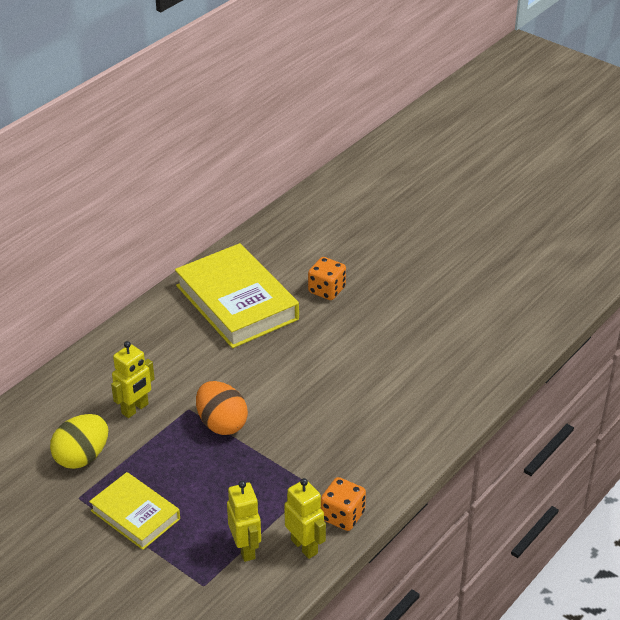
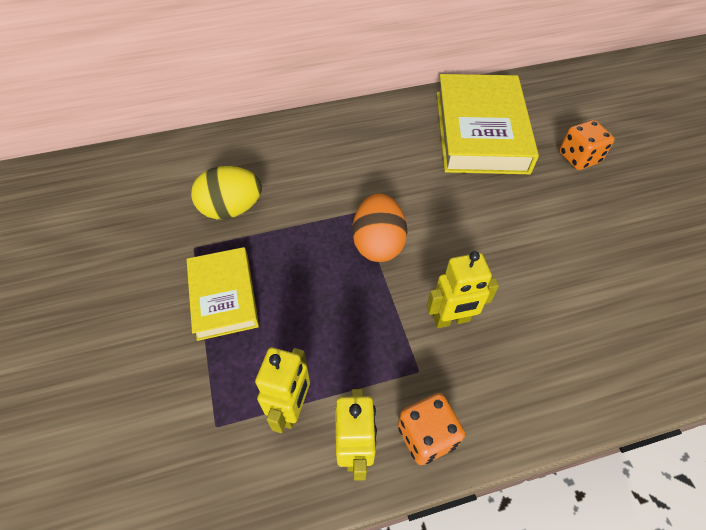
camera: 35 degrees right, 15 degrees up
(135, 409) = (313, 187): yellow robot -> yellow robot (451, 320)

